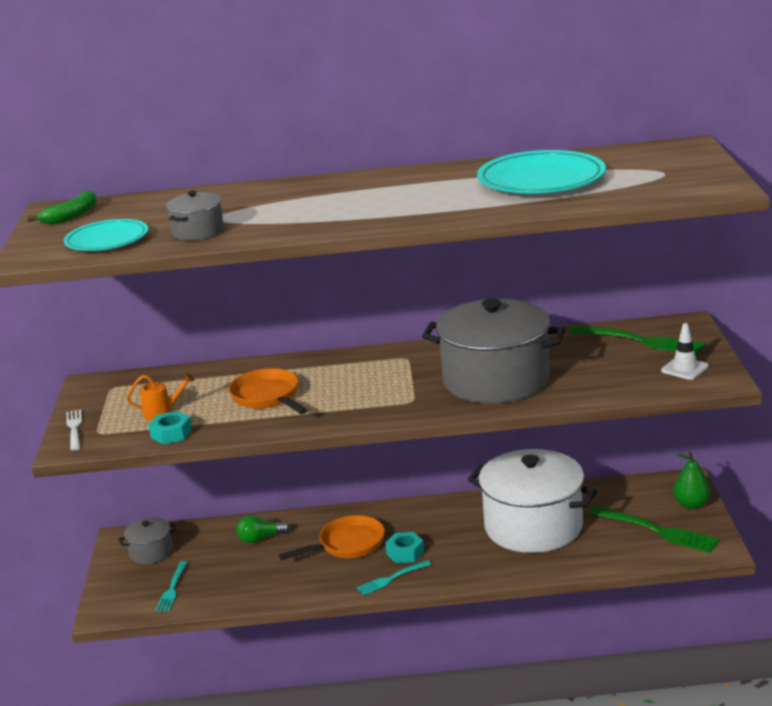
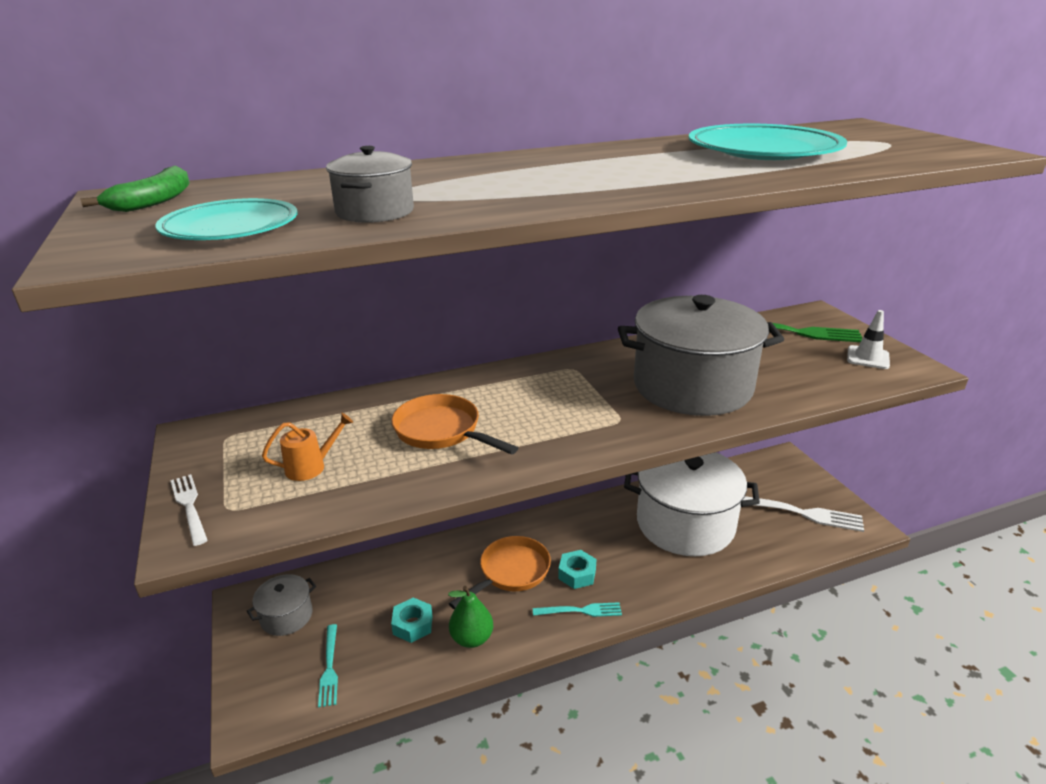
camera: 20 degrees left, 5 degrees up
(171, 434) = (337, 499): turquoise nut -> turquoise nut (412, 625)
(260, 538) = (411, 578): green light bulb -> none
(392, 578) = (580, 611): turquoise fork -> turquoise fork turned 135 degrees counterclockwise
(657, 530) = (800, 513): green fork -> white fork
(691, 504) = (808, 481): green pear -> green pear (472, 638)

